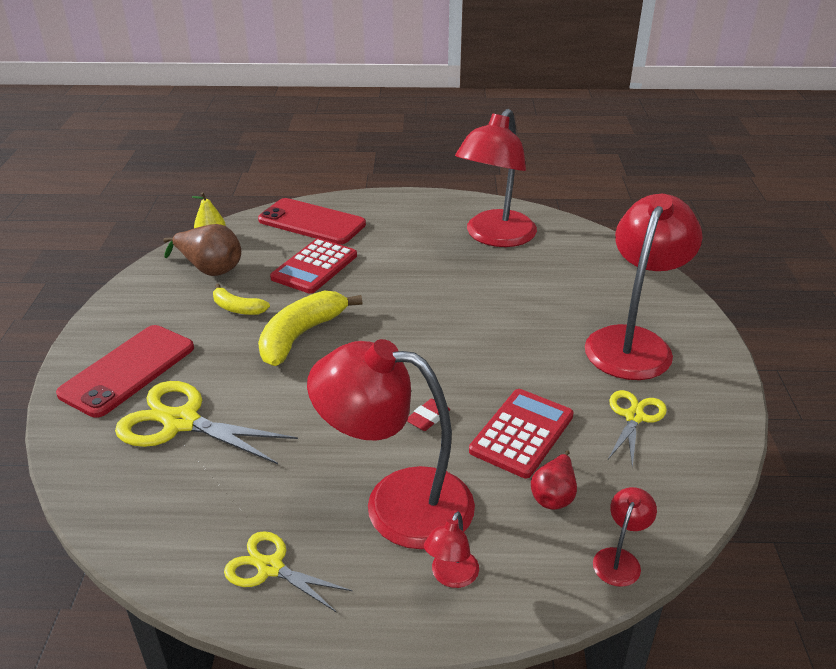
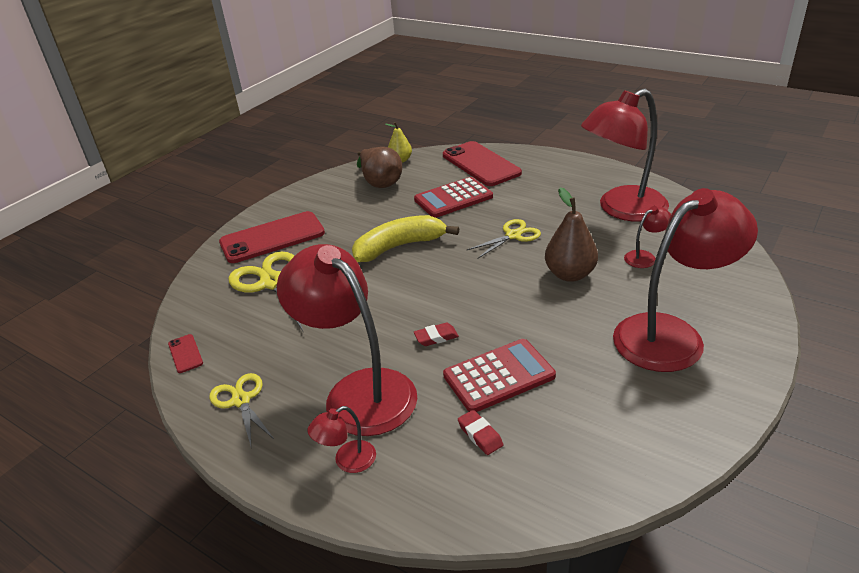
camera: 35 degrees right, 0 degrees up
(142, 545) = (185, 353): none -> red phone
(238, 308) = (374, 215): yellow banana -> none
(501, 314) = (570, 274): none -> brown pear
(553, 495) = (480, 435): red pear -> red eraser
(619, 559) = (488, 509): red lamp -> red lamp (645, 257)
(634, 417) = (611, 399): yellow scissors -> yellow scissors (513, 235)

